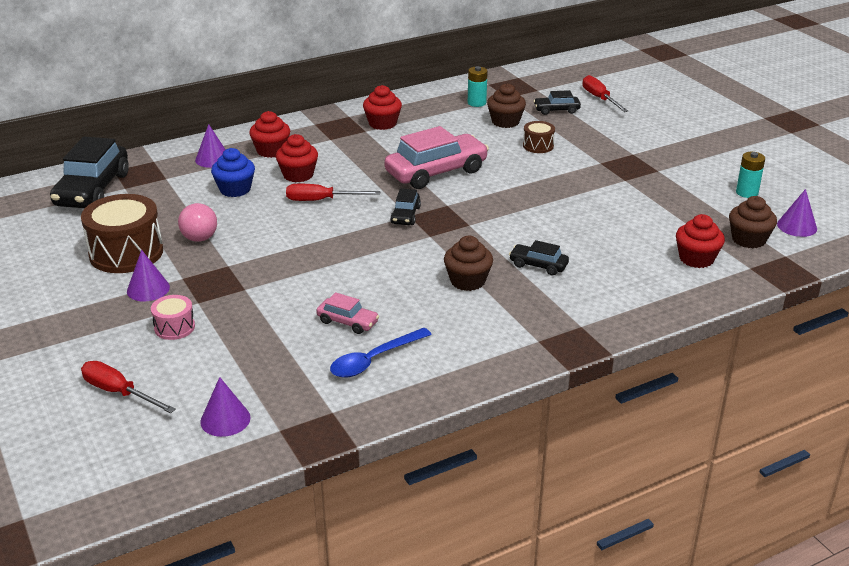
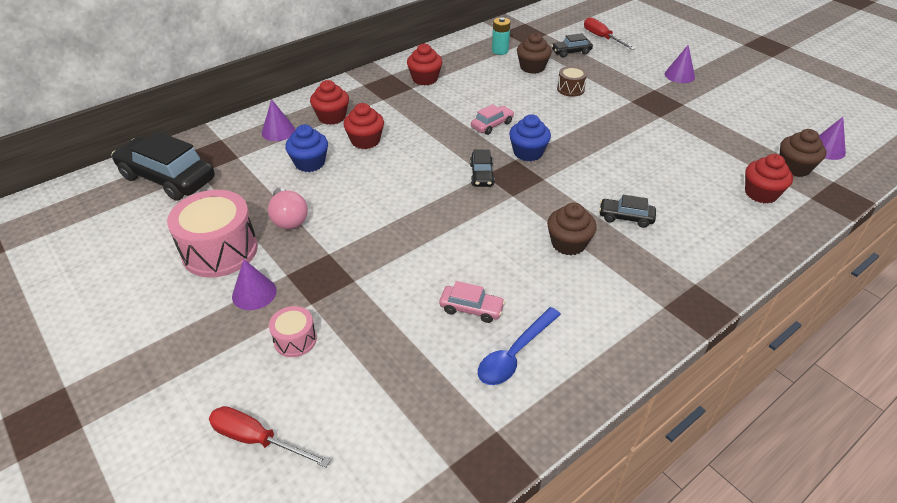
camera: 10 degrees left, 10 degrees up
(93, 190) = (167, 178): black car -> black car turned 120 degrees clockwise
(126, 253) = (220, 250): brown drum -> pink drum
(225, 419) = (385, 460): purple cone -> purple cone (679, 75)
(321, 200) = (397, 166): red screwdriver -> none
(436, 172) = (492, 125): pink car -> pink car, size x0.49
(463, 200) = (528, 152): none -> blue cupcake
(747, 193) = (768, 119): turquoise battery -> none

